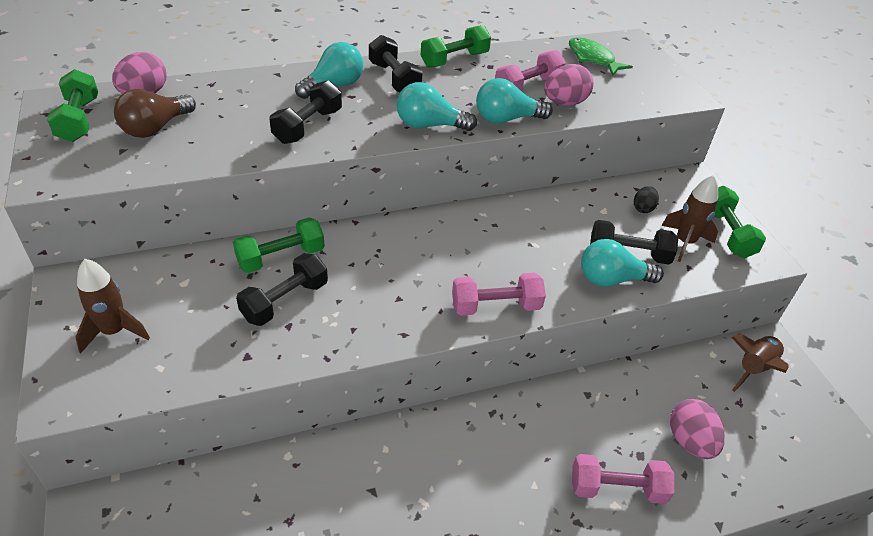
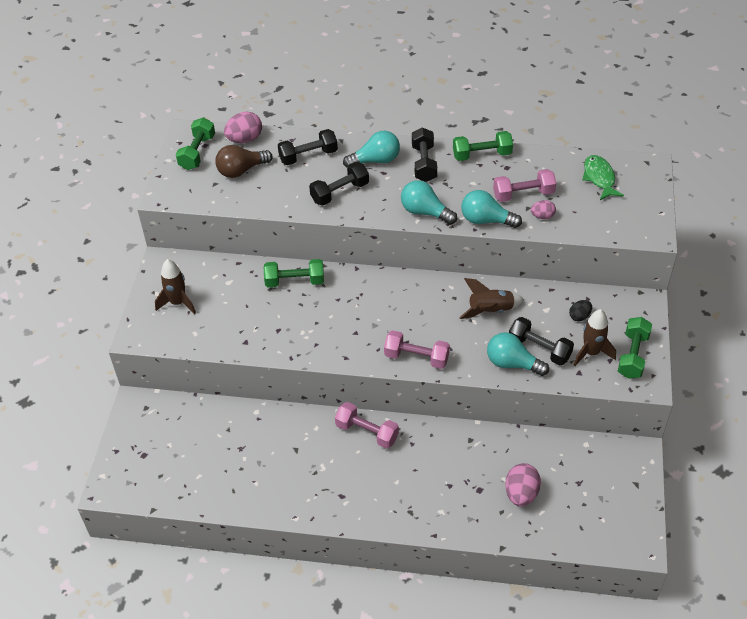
camera: 30 degrees right, 5 degrees up
(285, 301) = (283, 313): black dumbbell -> black dumbbell (308, 156)
(564, 103) = (542, 216): pink egg -> pink egg, size x0.59
(617, 488) = (449, 503): pink dumbbell -> pink dumbbell (367, 432)
(754, 368) = (610, 464): brown rocket -> brown rocket (490, 311)

